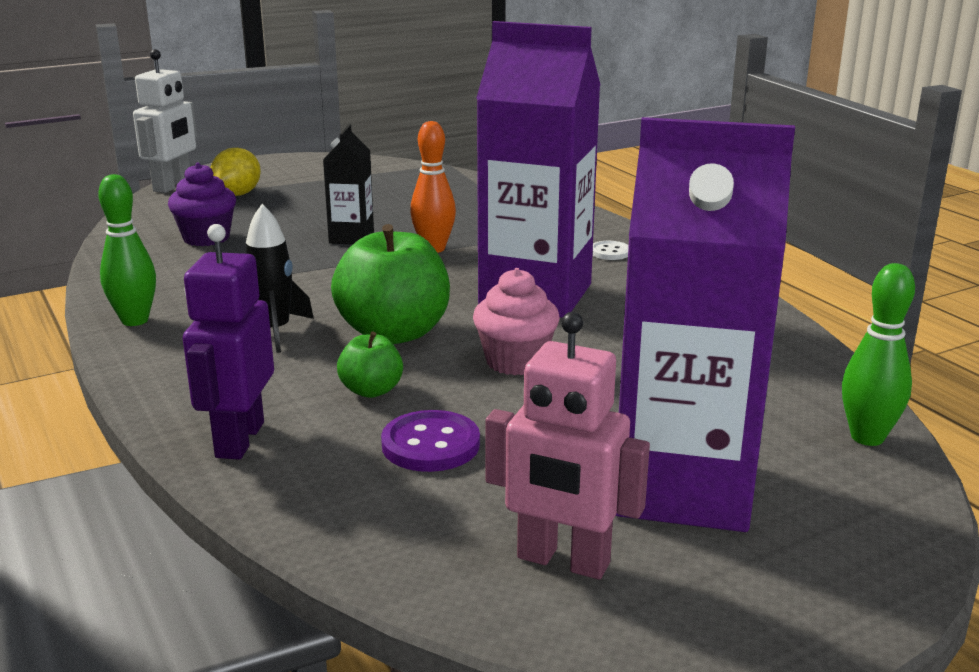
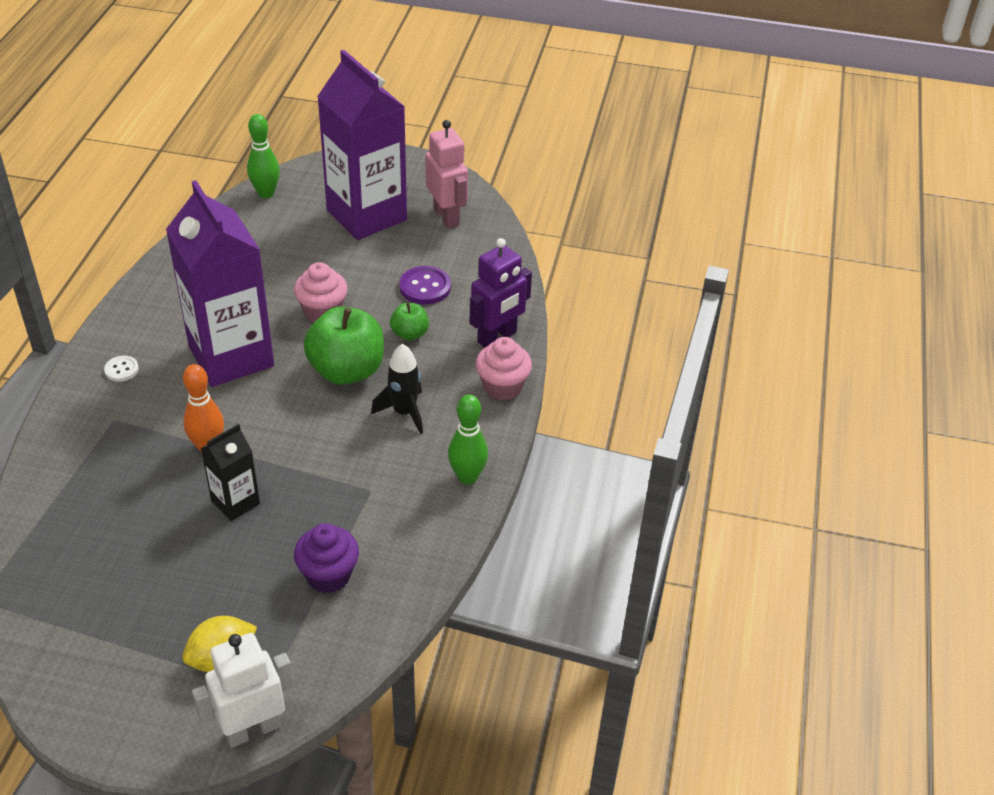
camera: 140 degrees left, 20 degrees up
(170, 397) = (502, 387): none -> pink cupcake

